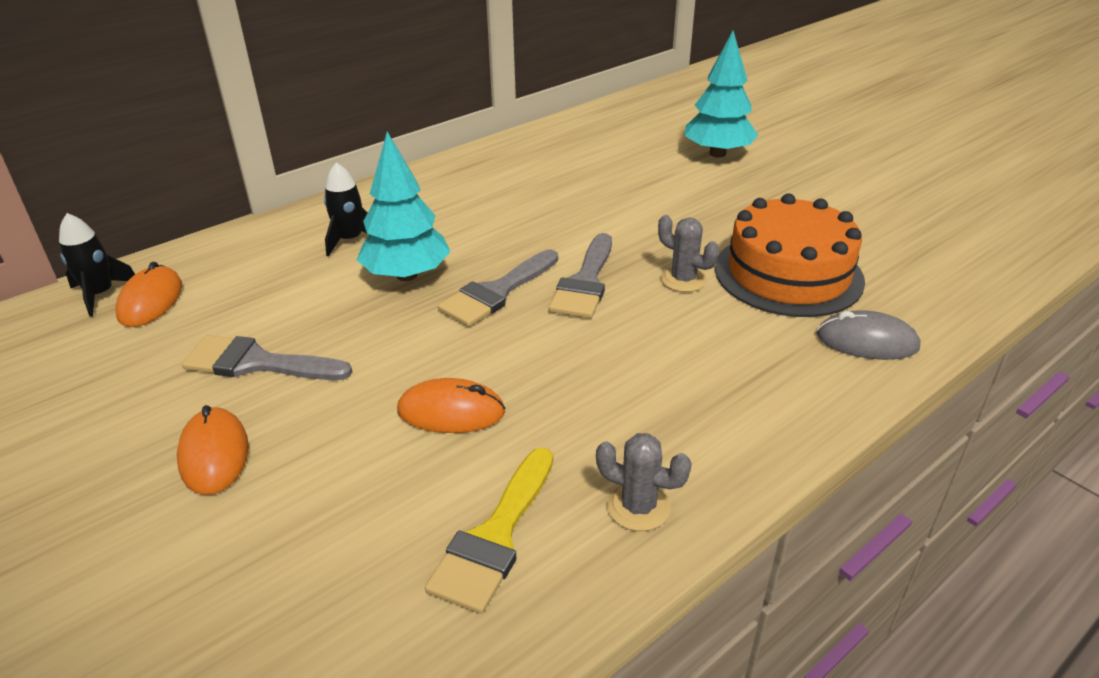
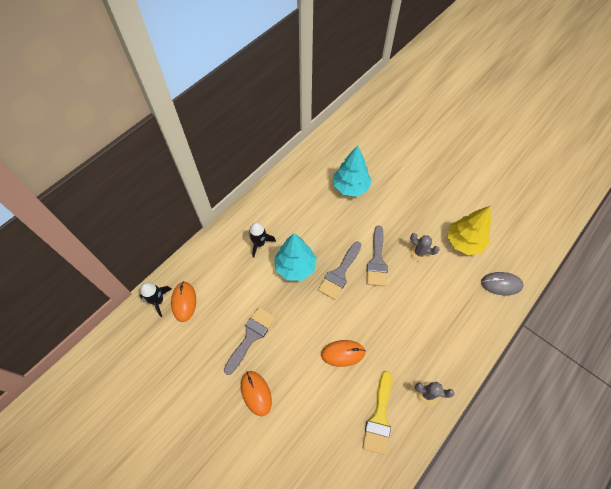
camera: 10 degrees left, 25 degrees up
(257, 363) = (251, 336): grey brush -> grey brush turned 120 degrees clockwise
(717, 154) = (418, 148): turquoise tree -> turquoise tree (350, 187)
(788, 274) = (464, 242): orange cake -> yellow tree

